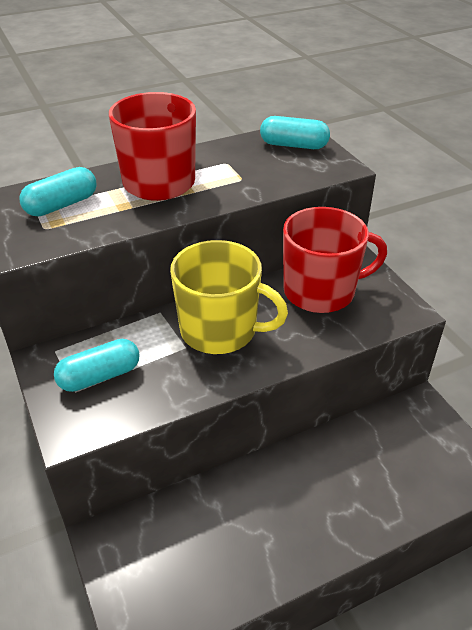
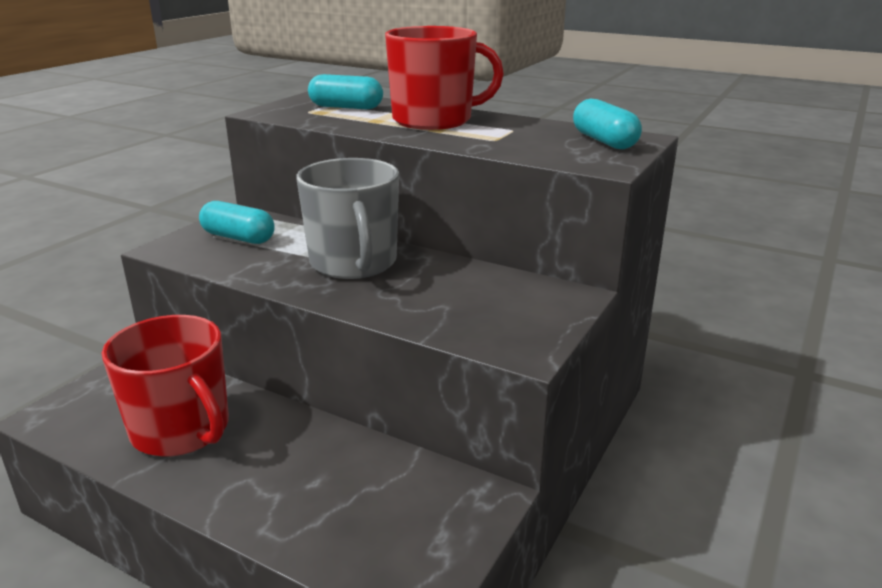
camera: 55 degrees right, 15 degrees down
(220, 330) = (354, 263): yellow mug -> grey mug
(321, 291) = (484, 291): red mug -> red mug (182, 430)

